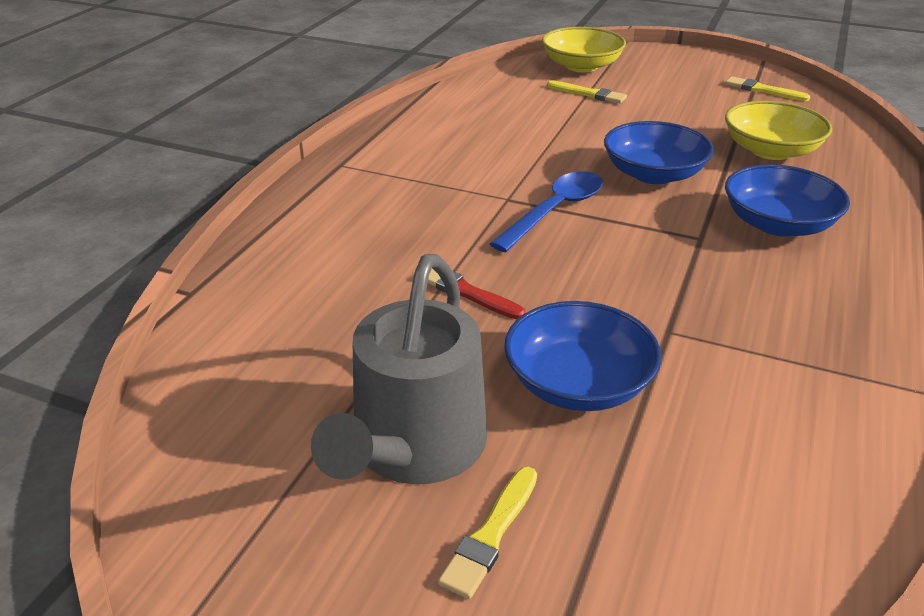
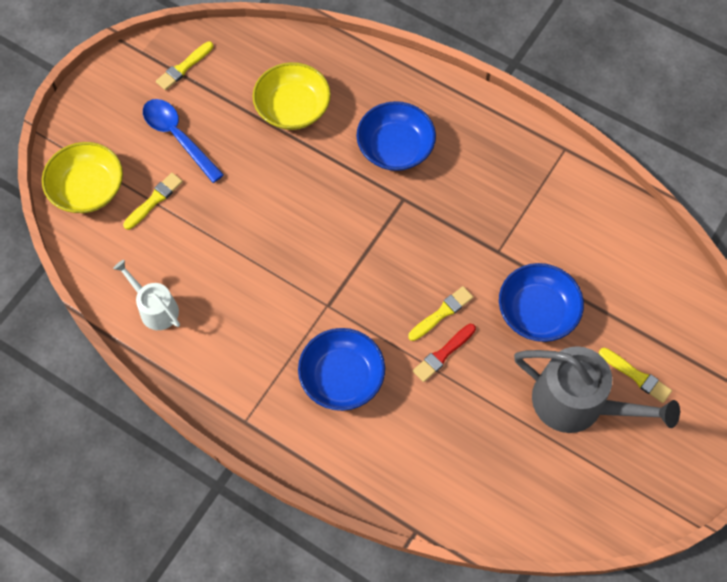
camera: 80 degrees left, 30 degrees up
(463, 107) = (155, 308): none -> white watering can
(533, 286) = (441, 313): none -> yellow brush
(555, 211) = (352, 277): blue spoon -> blue spoon (178, 137)
(653, 174) = (311, 197): blue bowl -> blue bowl (342, 377)

